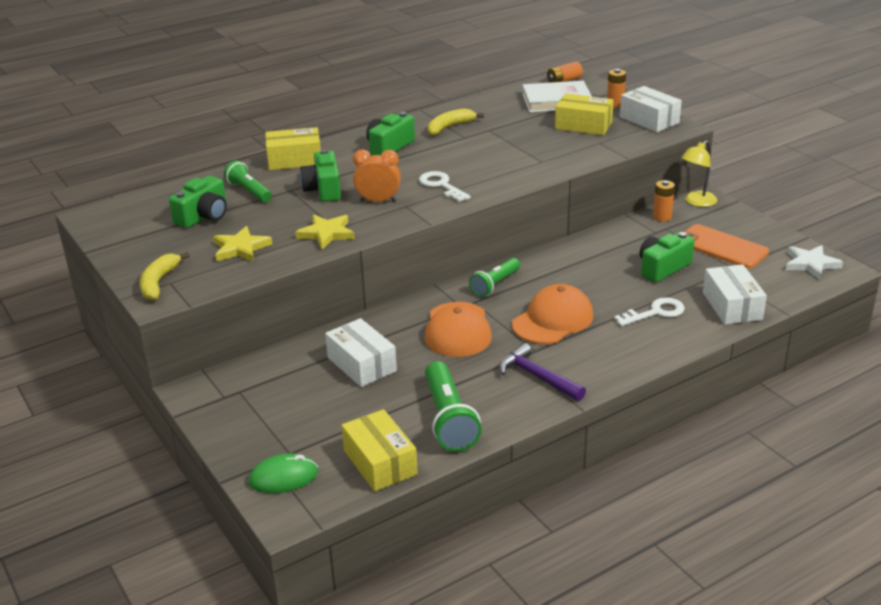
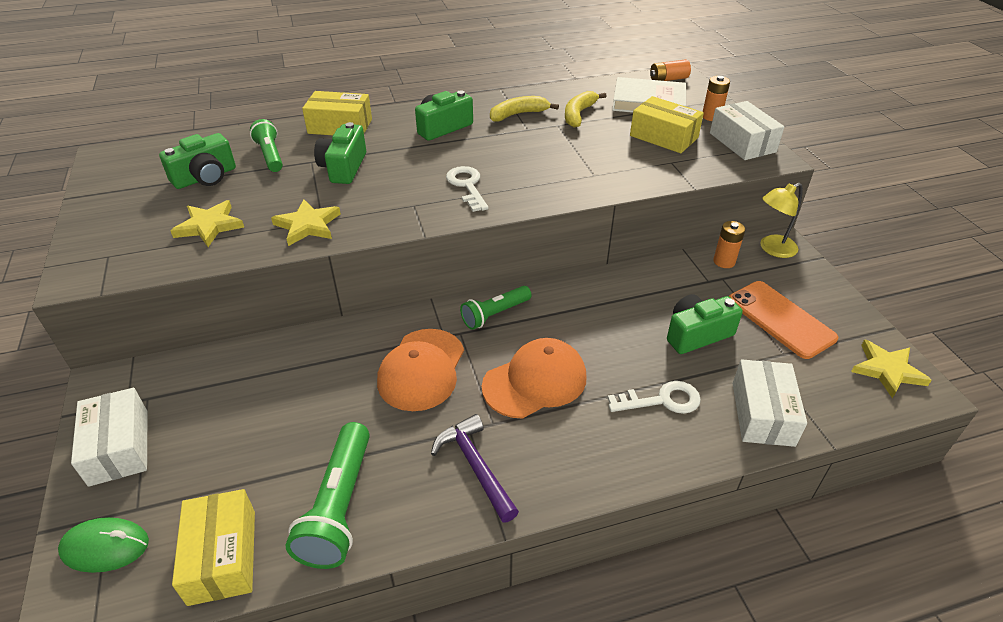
camera: 15 degrees right, 10 degrees up
(159, 283) = (96, 254): yellow banana -> yellow banana (578, 114)
(361, 364) = (292, 393): white box -> white box (119, 447)
(378, 201) = (389, 193): orange clock -> none
(811, 264) = (887, 370): white star -> yellow star

